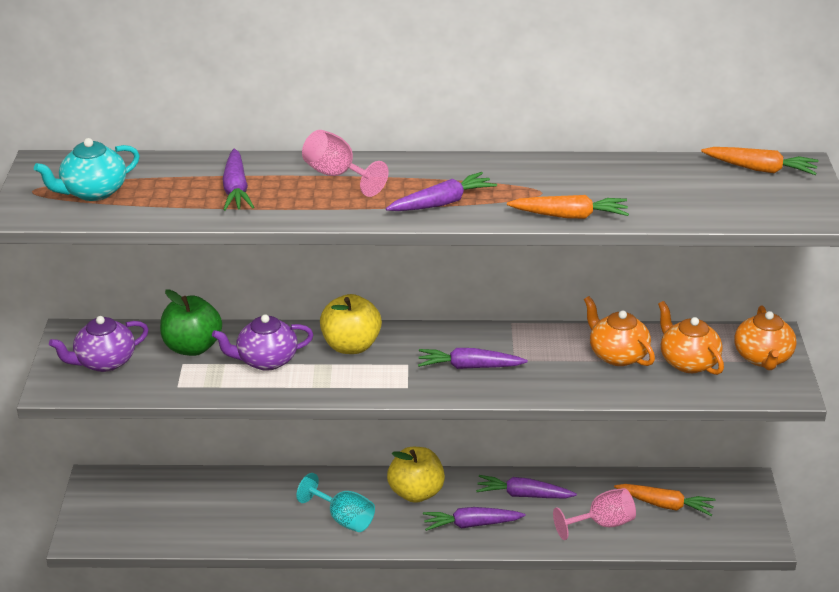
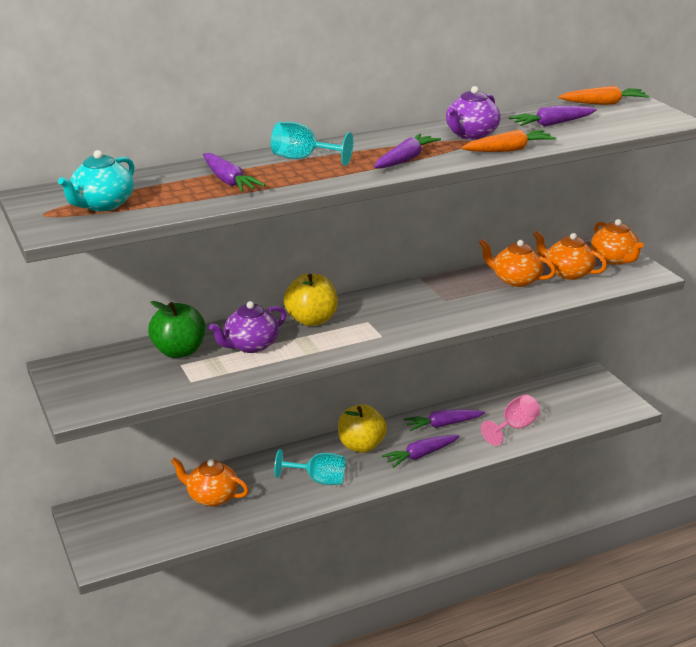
camera: 25 degrees left, 5 degrees down
(104, 362) = (109, 380): purple teapot -> purple teapot (471, 135)
(225, 503) = (212, 497): none -> orange teapot
(337, 175) = (303, 158): pink goblet -> turquoise goblet
(469, 367) = (416, 312): purple carrot -> purple carrot (552, 124)
(665, 505) = (547, 403): orange carrot -> none

